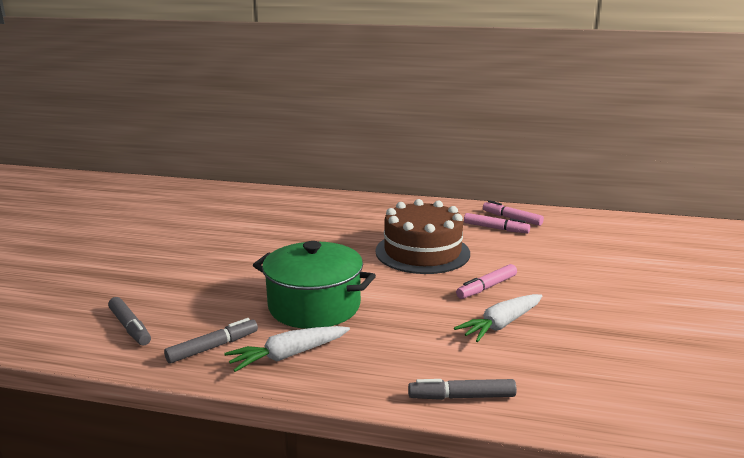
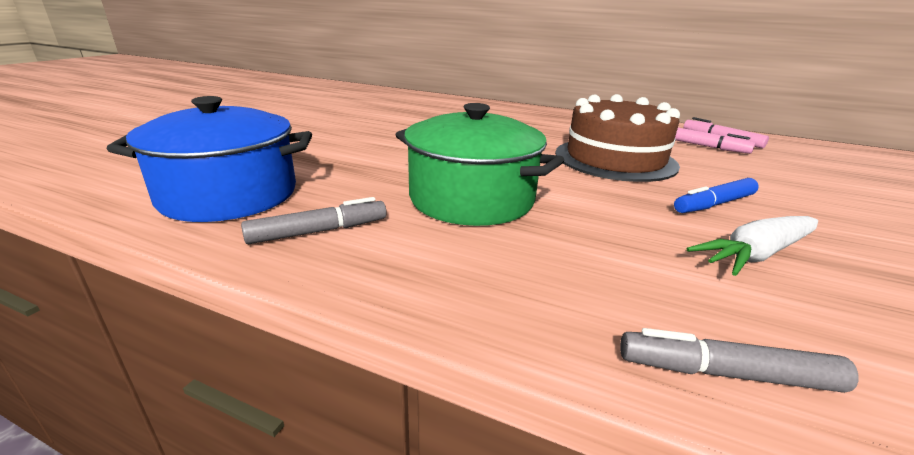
camera: 10 degrees right, 5 degrees up
(130, 327) = (229, 195): grey marker -> blue pot
(289, 355) = (421, 256): white carrot -> none
(487, 287) = (714, 204): pink marker -> blue marker

